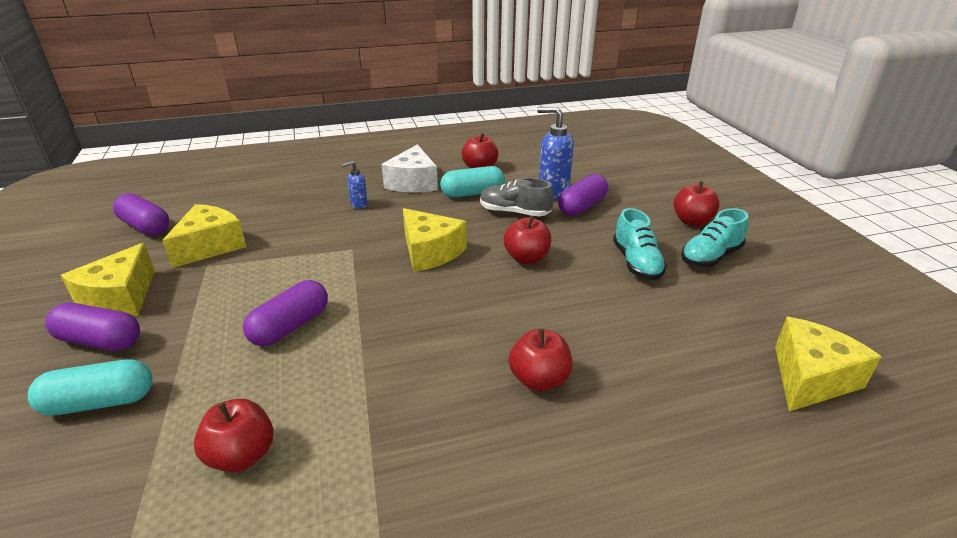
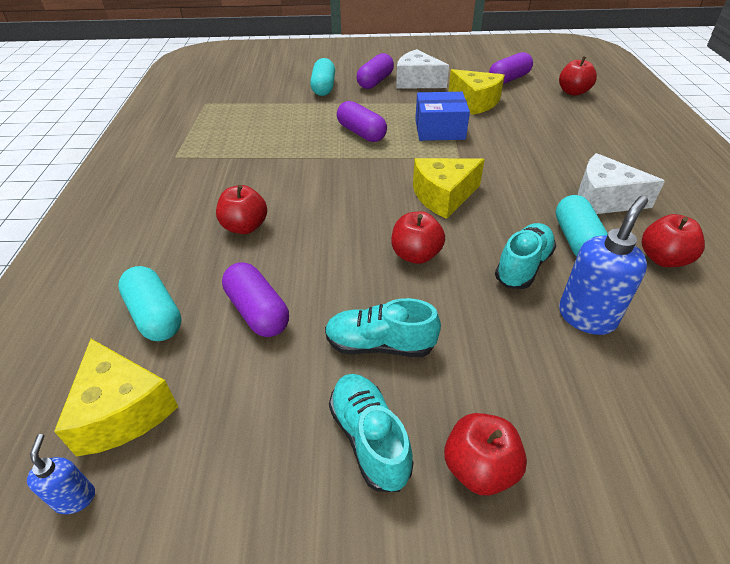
camera: 105 degrees right, 10 degrees up
(120, 298) = (417, 82): yellow cheese -> white cheese
(241, 456) = (260, 123): red apple -> red apple (573, 92)
(284, 265) = (439, 129): none -> blue box
(359, 204) = (545, 163): blue soap dispenser -> blue soap dispenser (75, 498)
(514, 212) = (523, 266): grey shoe -> turquoise shoe
(582, 206) = (539, 337): purple capsule -> purple capsule (257, 312)
(712, 403) = (155, 315): none -> turquoise capsule

